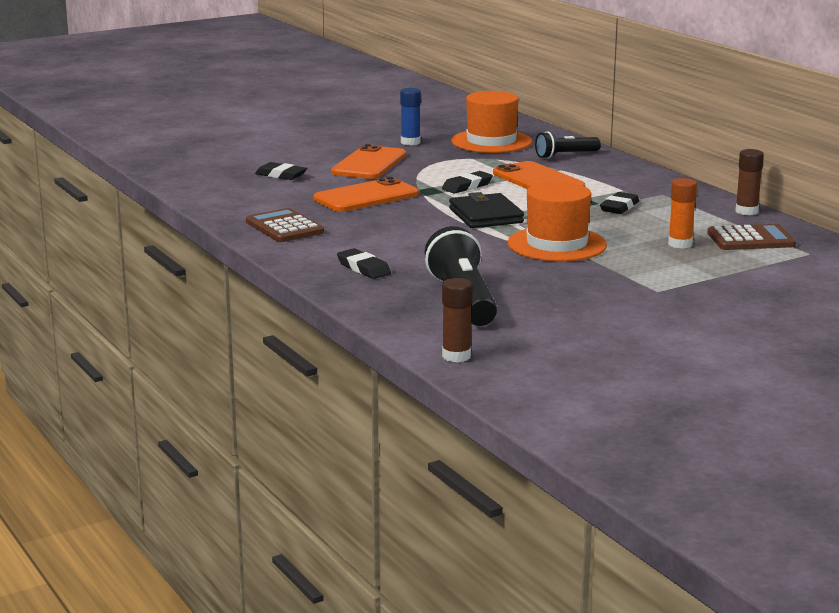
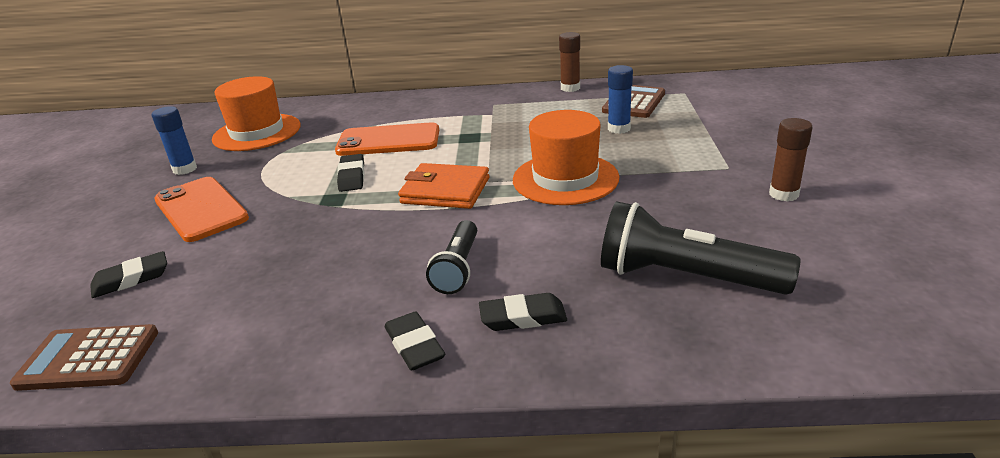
camera: 55 degrees left, 10 degrees up
(284, 227) = (309, 336): brown calculator -> brown calculator (88, 358)
(366, 197) = (294, 242): orange phone -> none
(456, 356) = (877, 339): brown glue stick -> brown glue stick (783, 194)
(485, 216) = (445, 191): black wallet -> orange wallet
(565, 155) = (346, 113): black flashlight -> black flashlight (458, 268)
(619, 207) = (502, 127): black eraser -> black eraser (414, 345)
(680, 244) = (619, 129): orange glue stick -> blue glue stick

